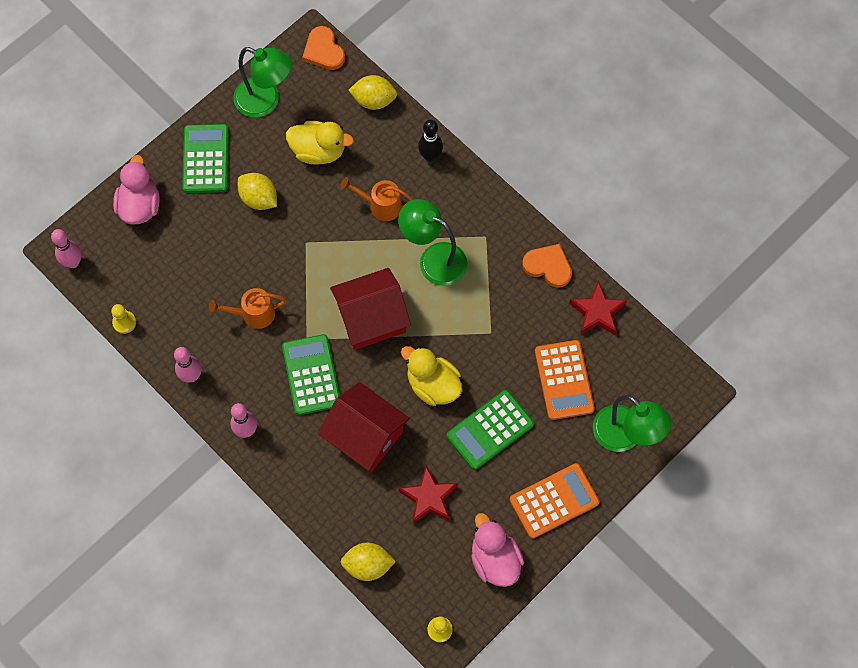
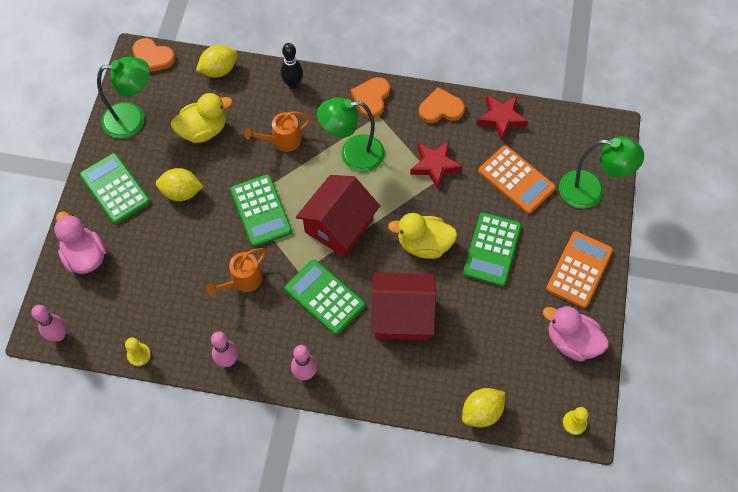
camera: 35 degrees left, 5 degrees down
(314, 260) = (261, 211): none -> green calculator
(428, 498) = (487, 329): red star -> red star (434, 166)
(491, 215) = (371, 98): none -> orange heart

